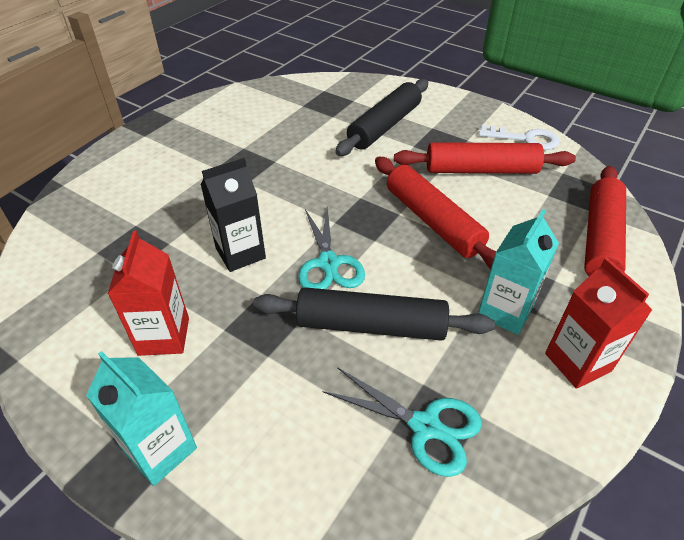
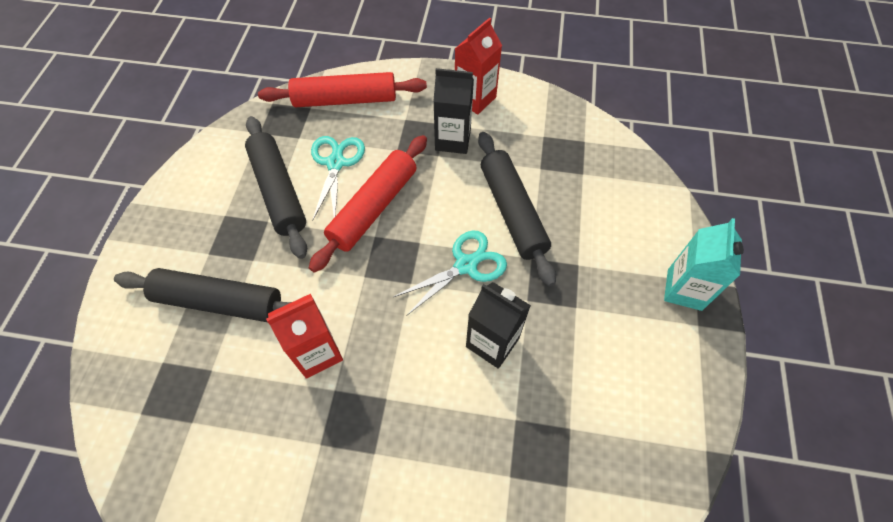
camera: 115 degrees left, 15 degrees up
(164, 336) = (610, 347): red carton -> red carton (317, 352)
(425, 427) = (569, 158): turquoise scissors -> turquoise scissors (336, 163)
(481, 170) = (278, 191): red rolling pin -> black rolling pin
(505, 311) = (453, 140): turquoise carton -> black carton
(525, 139) = (209, 168): white key -> none

